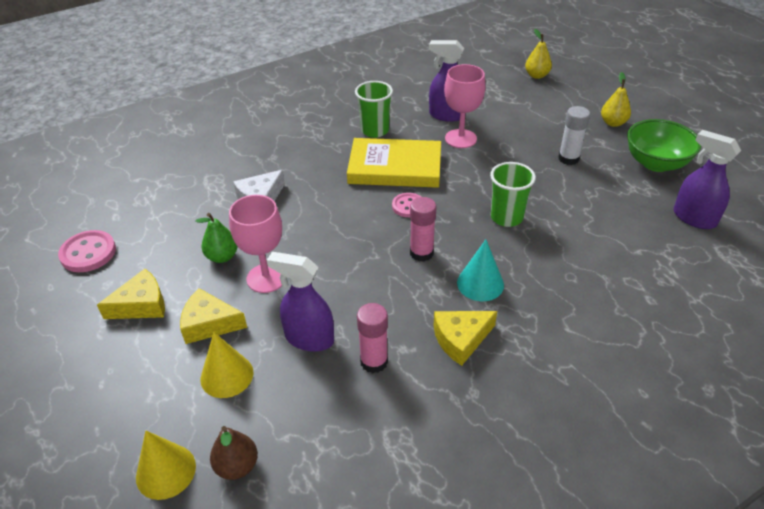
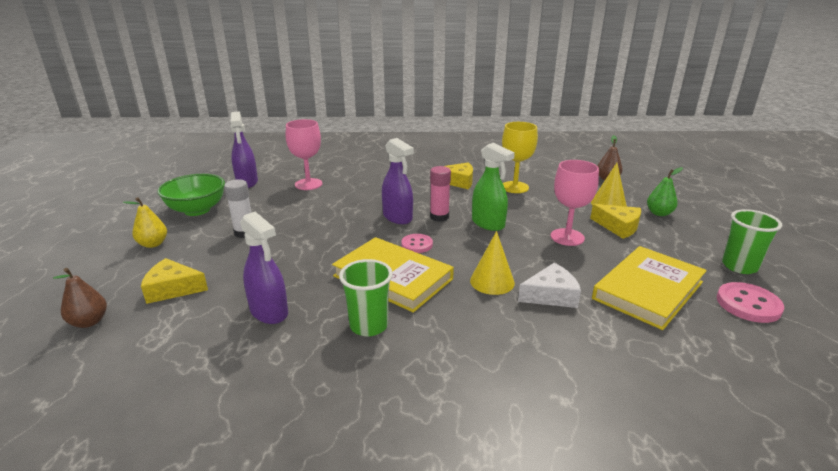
camera: 150 degrees left, 15 degrees down
(142, 305) = (676, 251): yellow cheese -> yellow cheese (172, 289)
(166, 471) = (647, 186): yellow cone -> yellow cone (492, 281)
(177, 235) = (648, 290): none -> yellow book
(222, 257) = (602, 260): green pear -> green pear (659, 213)
(309, 338) = (549, 203): purple spray bottle -> purple spray bottle (397, 217)
(361, 264) = (488, 224): none -> green spray bottle
(374, 362) = (515, 187): pink glue stick -> yellow goblet
(460, 139) = (297, 281): pink goblet -> pink goblet (308, 184)
(480, 283) = (419, 195): turquoise cone -> none
(506, 217) = (354, 216): green cup -> green cup (739, 266)
(536, 75) = (89, 322): yellow pear -> brown pear

